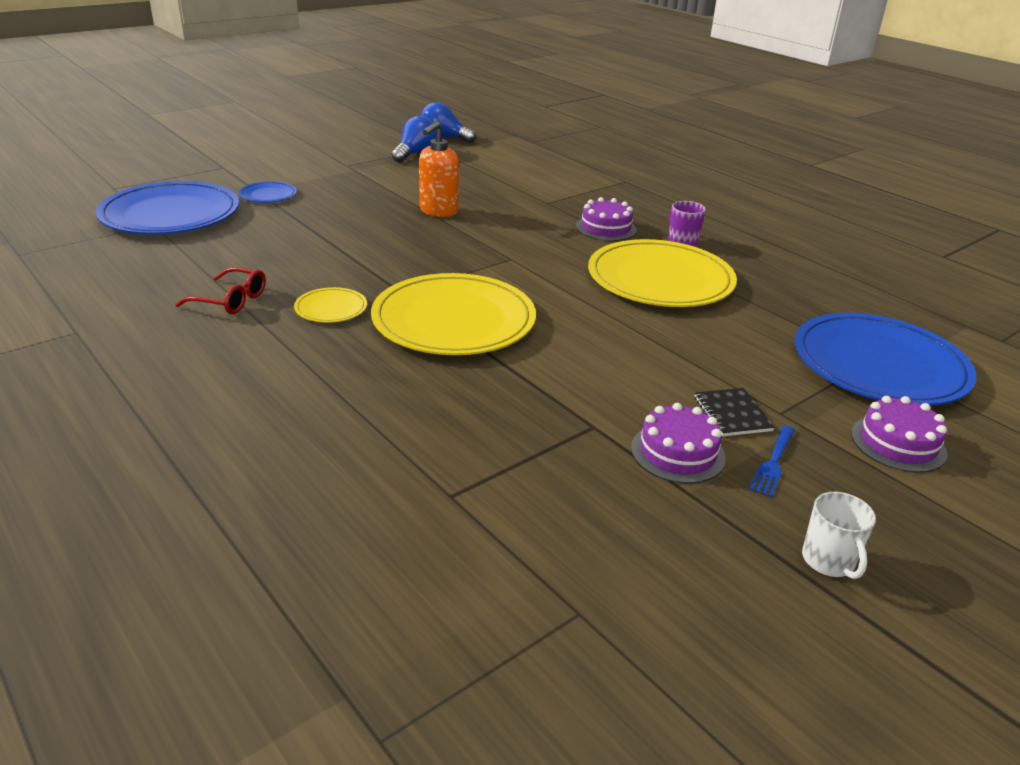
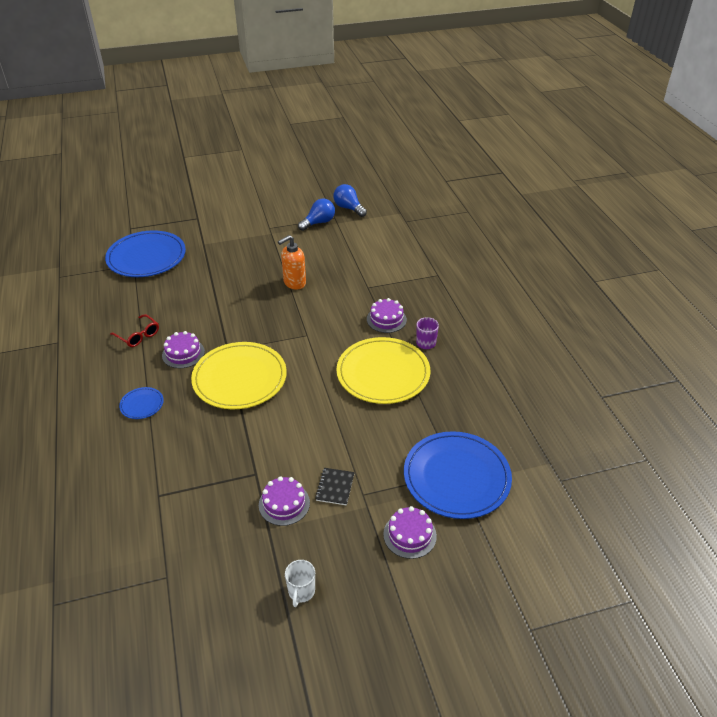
camera: 25 degrees right, 10 degrees up
(268, 195) = (207, 249): blue plate -> blue plate (142, 404)
(331, 308) = (183, 353): yellow plate -> purple cake
(773, 463) = (327, 526): blue fork -> none

